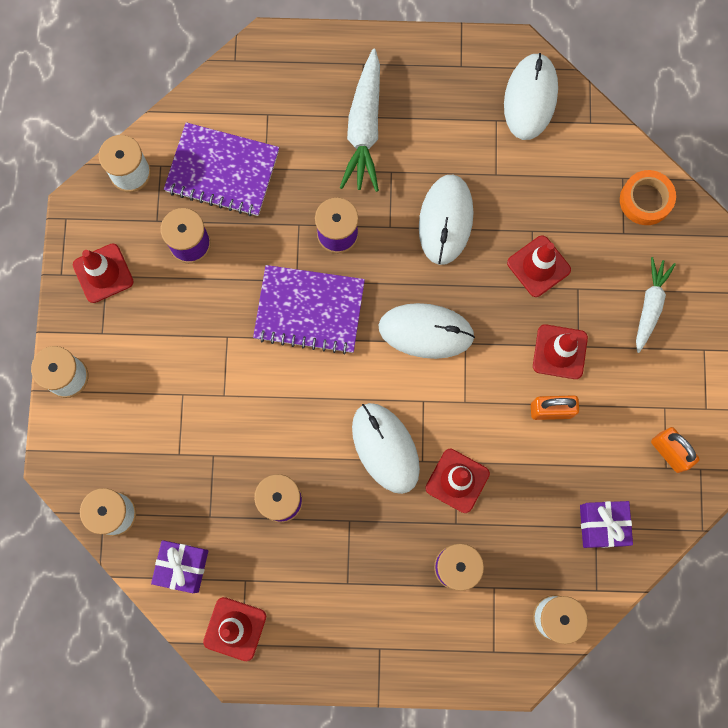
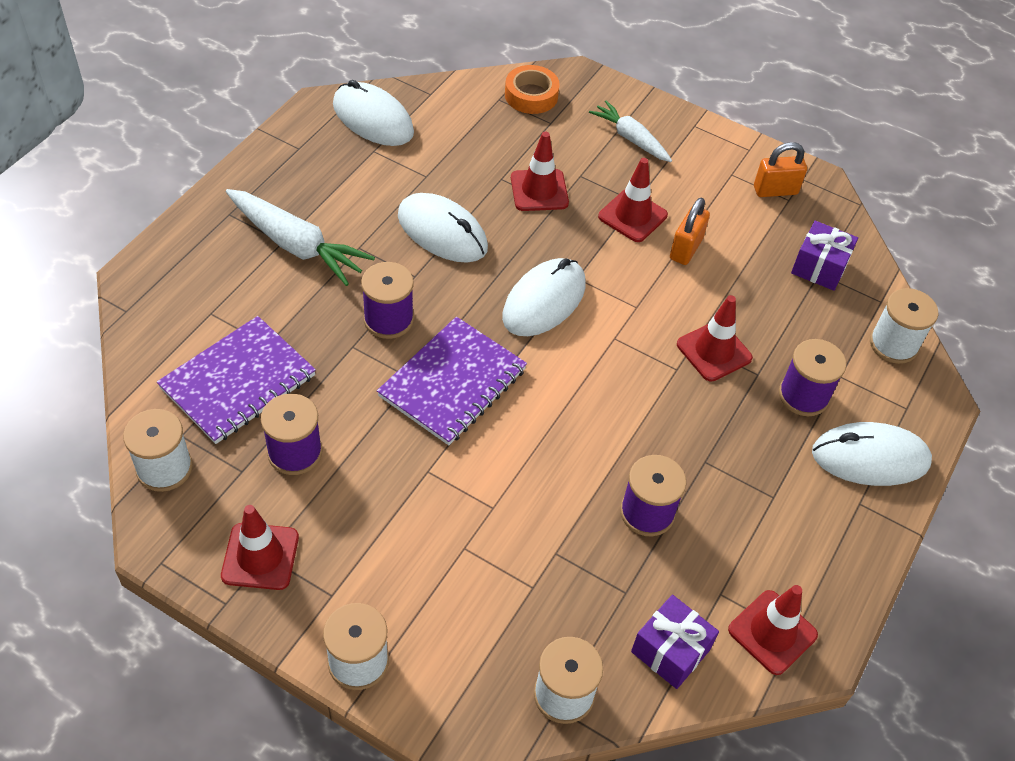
camera: 65 degrees left, 25 degrees down
(385, 448) = (644, 392): white mouse -> white mouse (870, 458)

